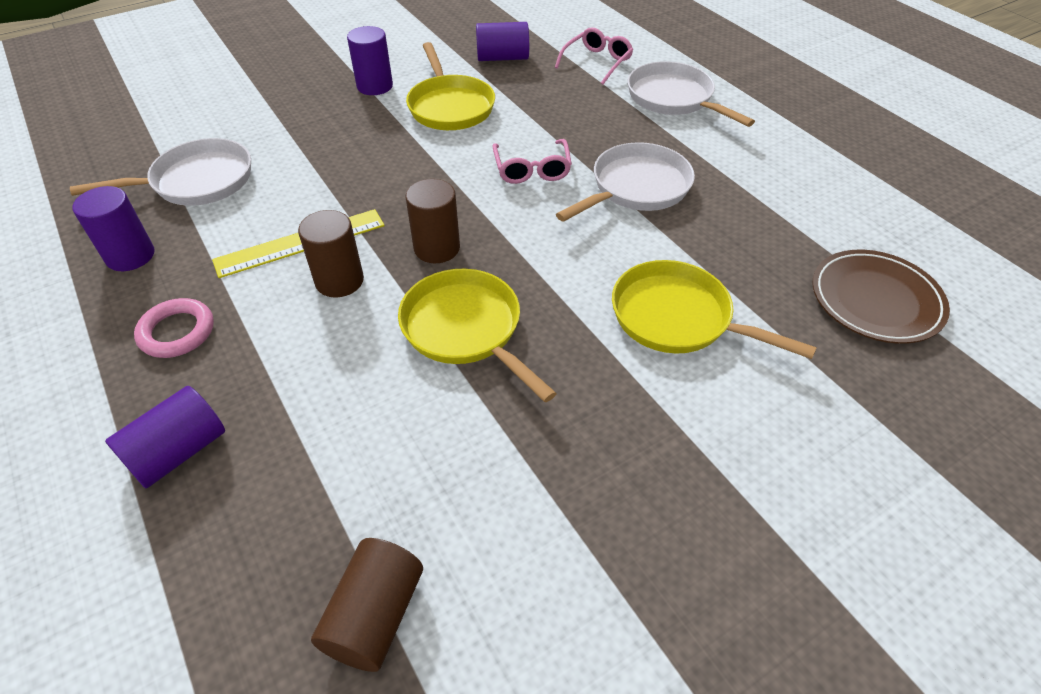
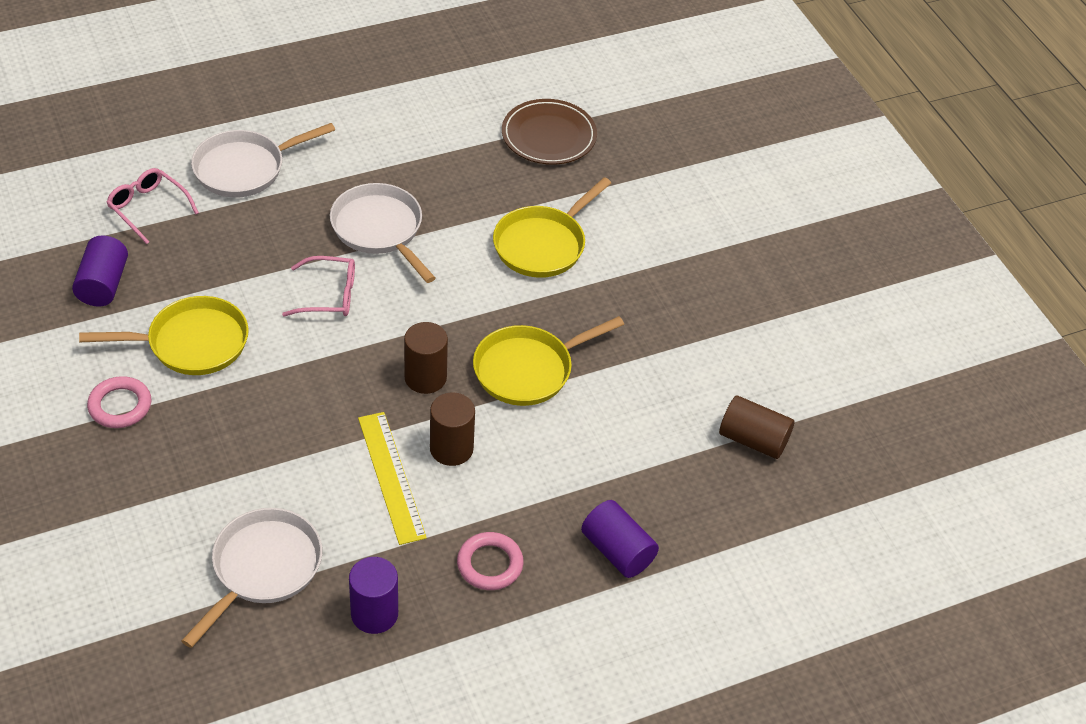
camera: 85 degrees left, 0 degrees up
(196, 182) = (262, 569): white pan -> white pan turned 45 degrees clockwise
(375, 86) = (120, 406): purple cylinder -> pink ring

